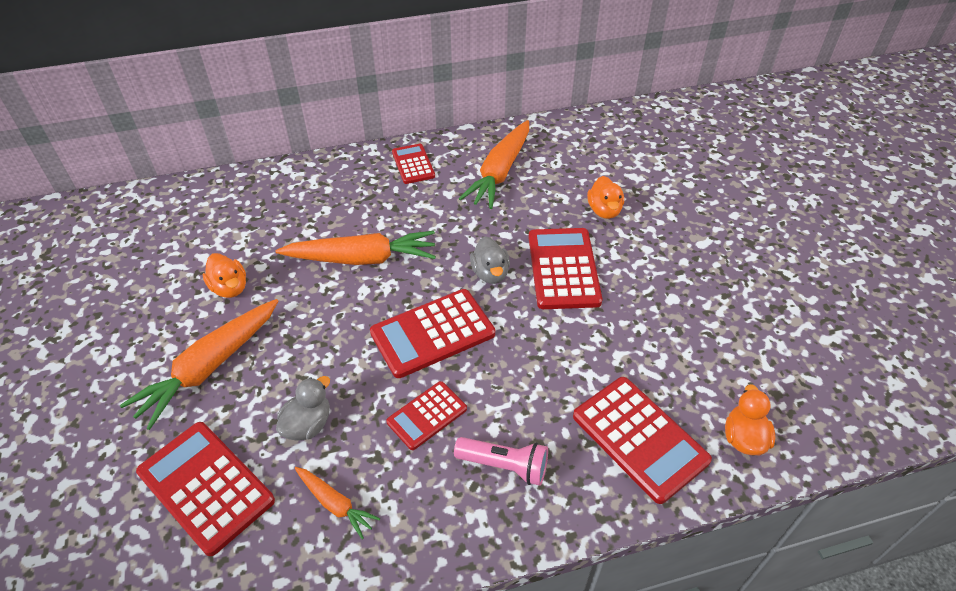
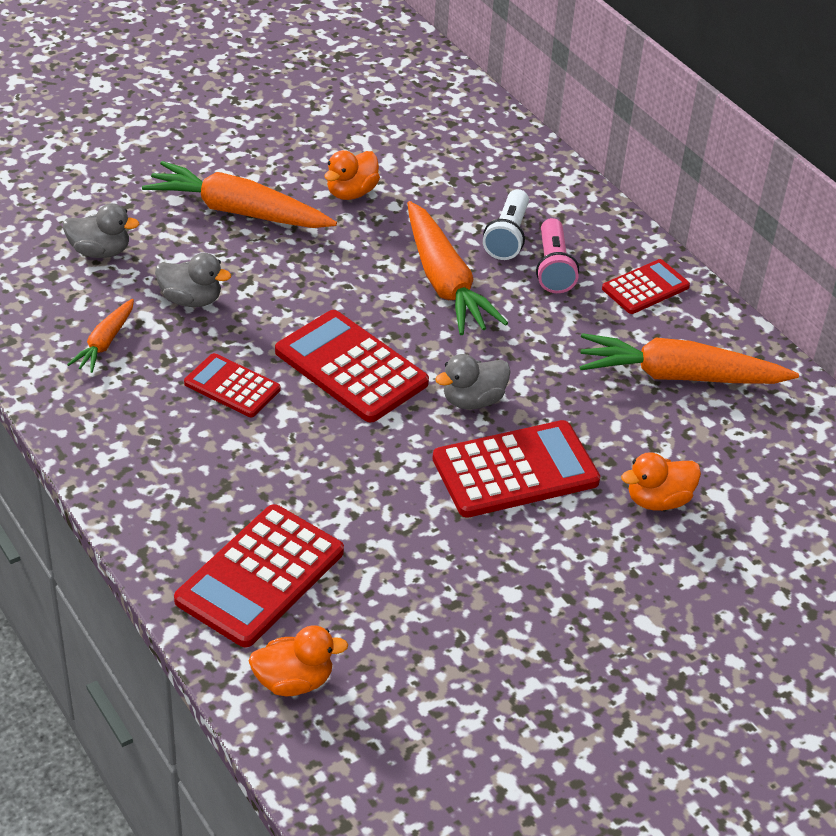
camera: 70 degrees right, 5 degrees down
(205, 487) = (100, 252): red calculator -> grey duck
(330, 214) = (508, 236): none -> white flashlight
(504, 465) = (186, 461): pink flashlight -> pink flashlight (553, 268)

